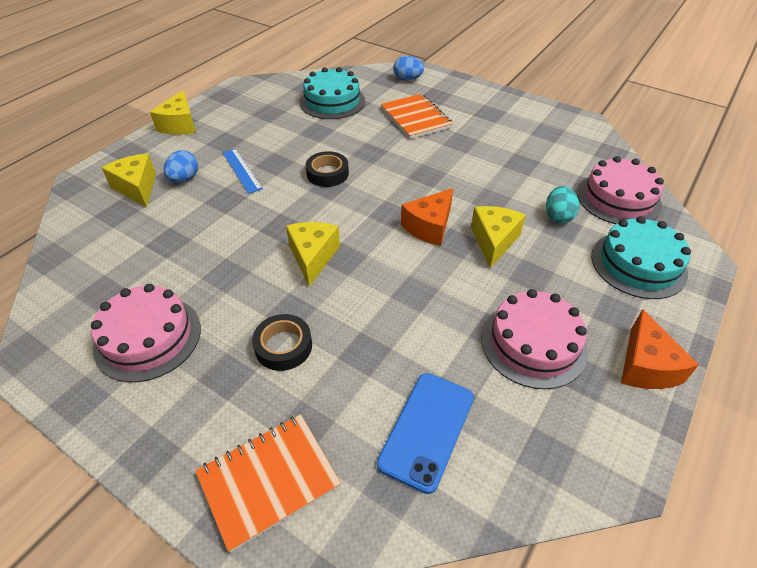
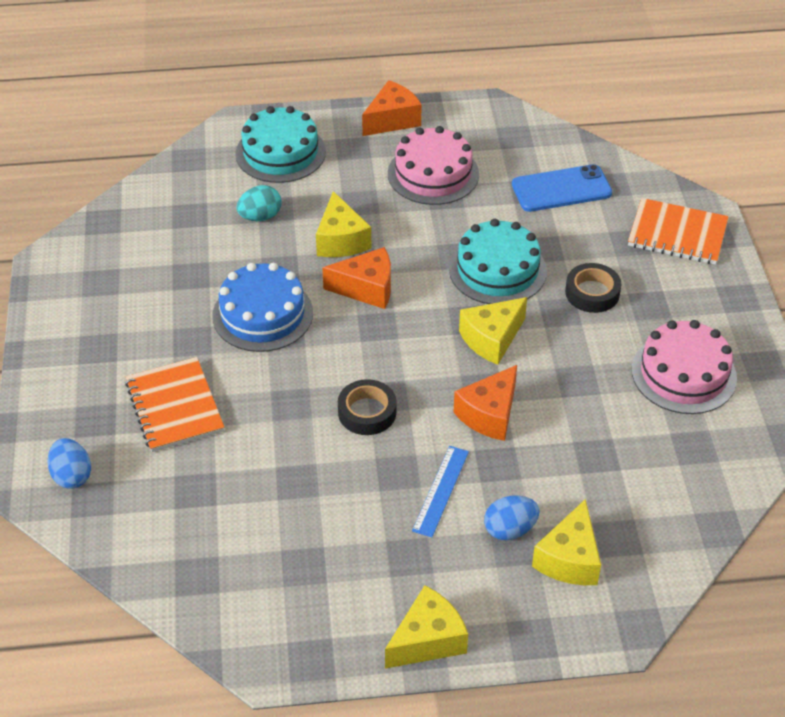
camera: 130 degrees left, 0 degrees up
(259, 217) = (489, 414): none -> orange cheese
(332, 101) = (210, 517): turquoise cake -> turquoise cake (497, 270)
(416, 118) = (174, 407): orange notebook -> orange notebook turned 45 degrees counterclockwise
(454, 174) = (262, 314): none -> blue cake
(494, 241) = (341, 240): yellow cheese -> yellow cheese turned 75 degrees counterclockwise
(618, 199) = (190, 190): pink cake -> none

